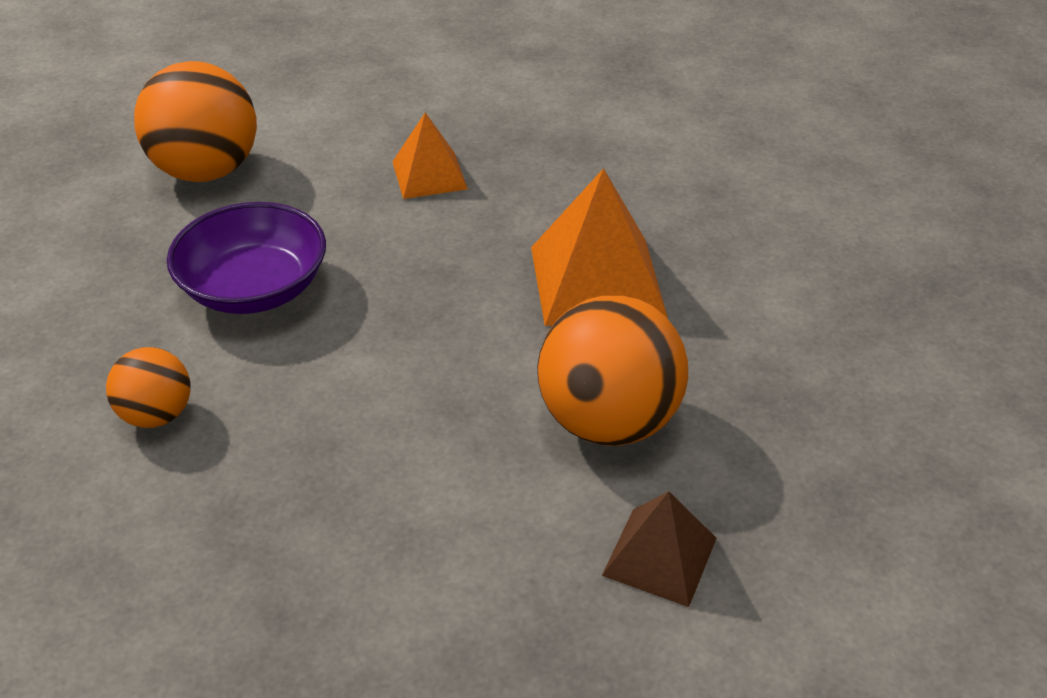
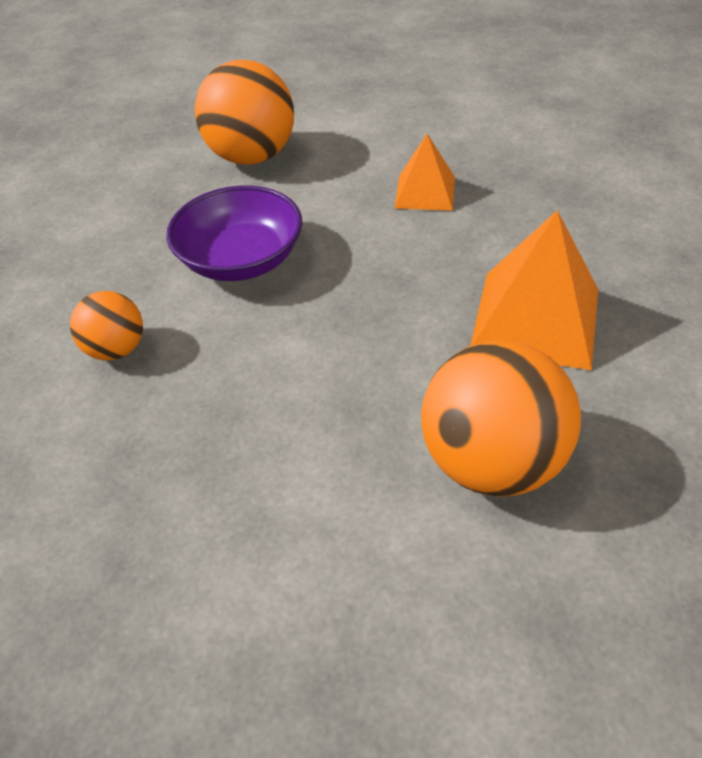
camera: 25 degrees right, 5 degrees up
(660, 556) = (486, 625): brown pyramid -> none

